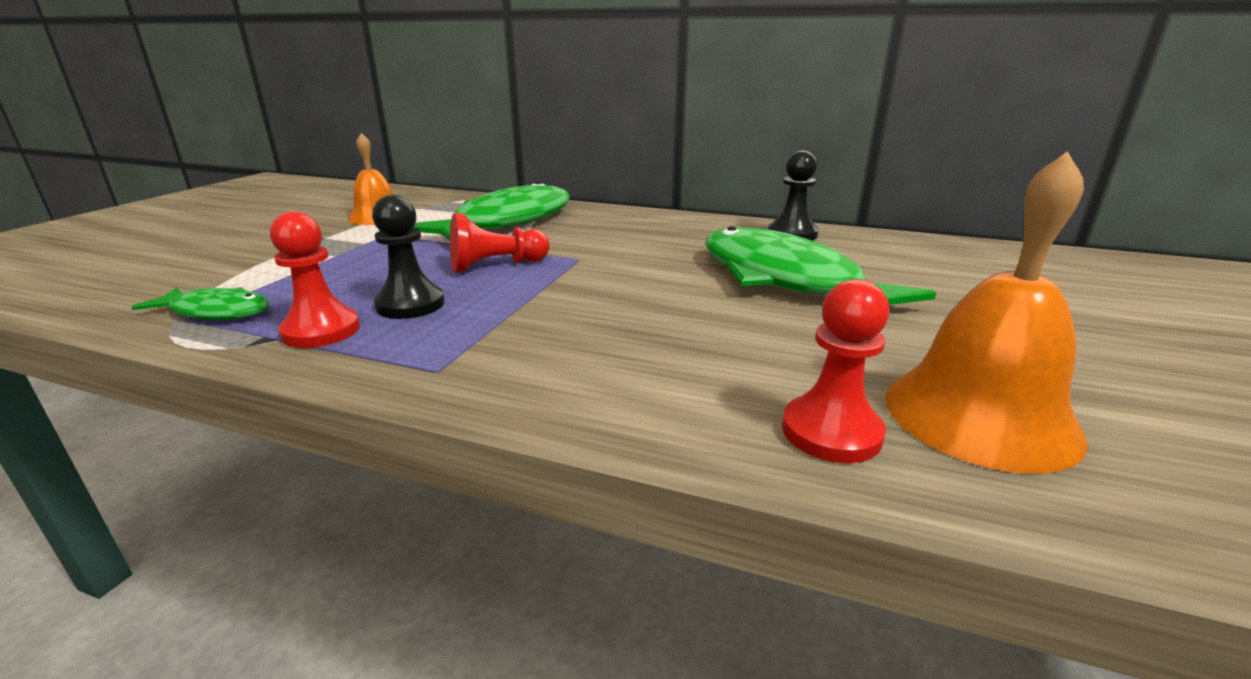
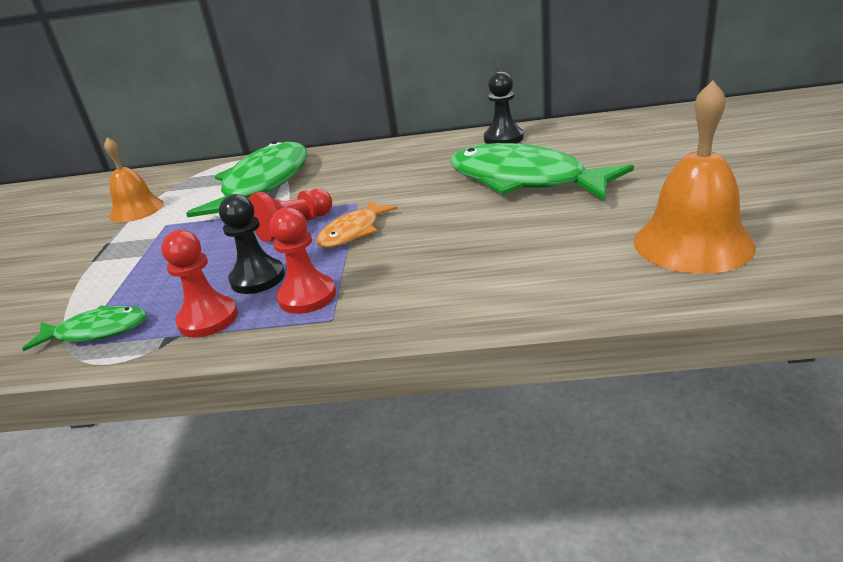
camera: 15 degrees left, 5 degrees up
(549, 285) = (353, 232): none -> orange fish
(831, 432) = (616, 279): red pawn -> red pawn (307, 296)

